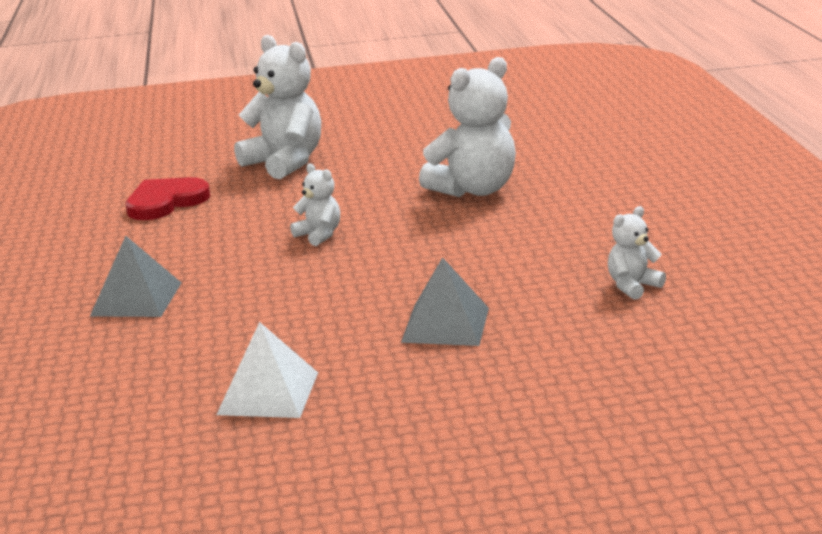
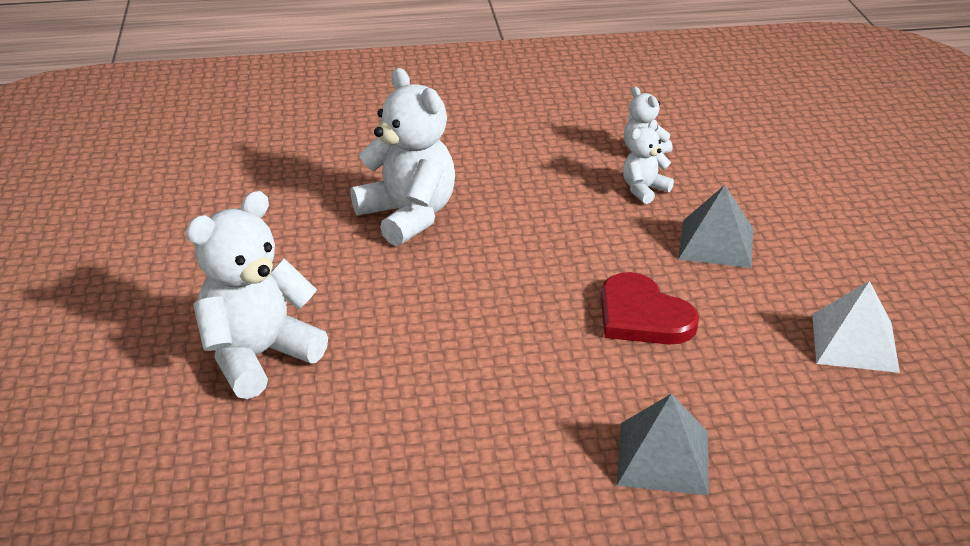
camera: 90 degrees left, 10 degrees up
(165, 202) = (360, 465): red heart -> red heart (642, 316)
(319, 235) = (505, 321): white teddy bear -> white teddy bear (644, 190)

